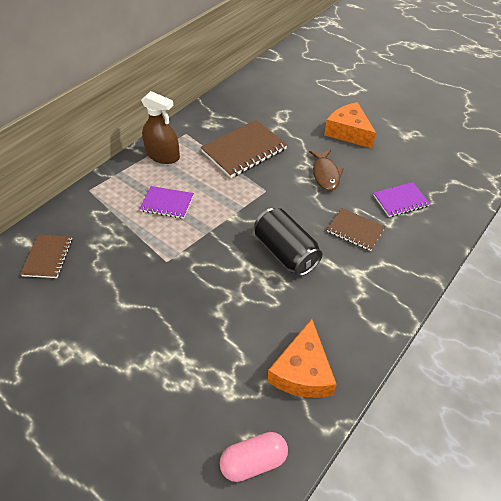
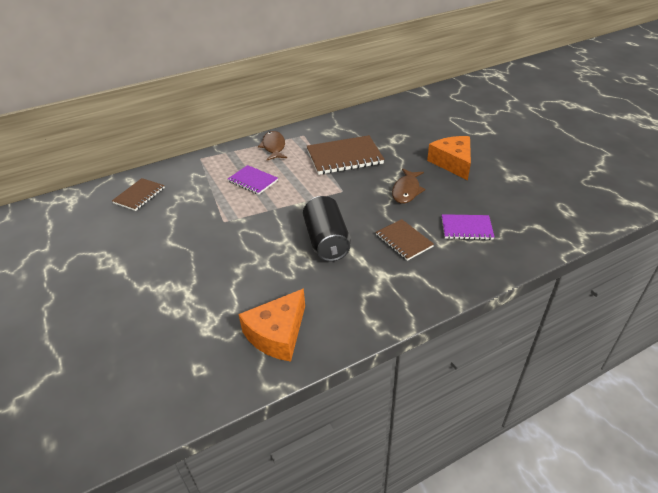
camera: 25 degrees right, 10 degrees down
(163, 155) = (274, 147): brown spray bottle -> brown fish
(253, 461) = (190, 385): pink capsule -> none

